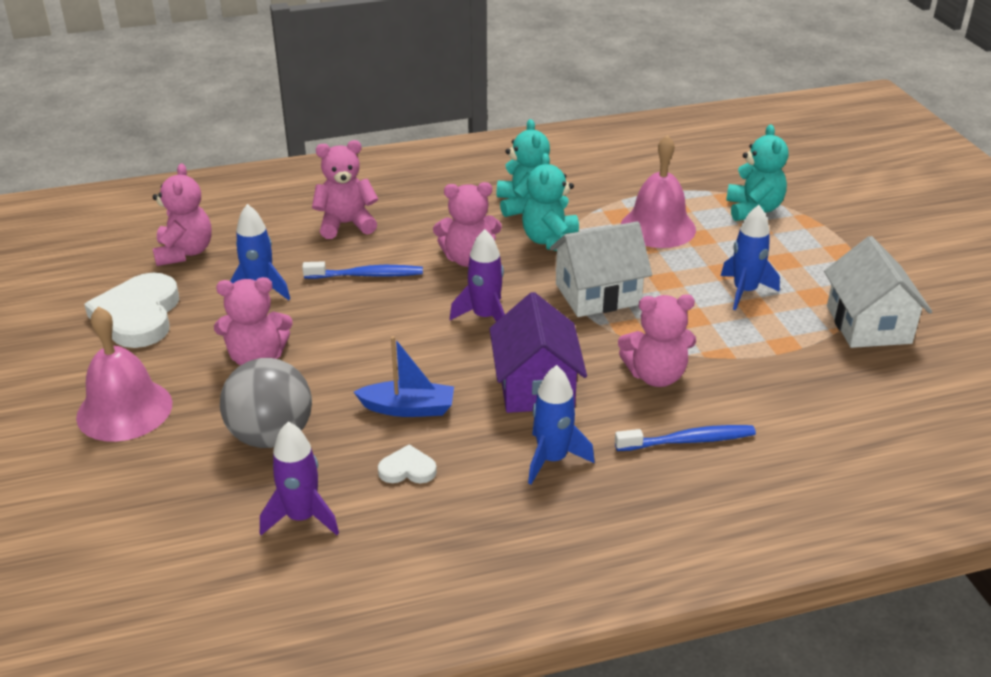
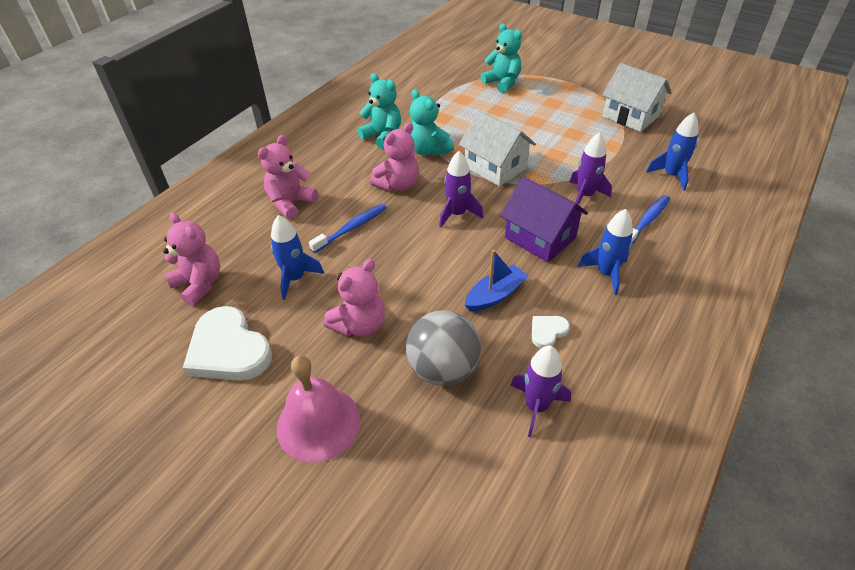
camera: 40 degrees left, 10 degrees up
(598, 294) = (495, 167): white house -> white house turned 75 degrees counterclockwise
(656, 376) = (585, 196): pink teddy bear -> purple rocket
(658, 227) = (471, 114): pink bell -> none
(745, 291) = (559, 128): blue rocket -> blue rocket (671, 175)

